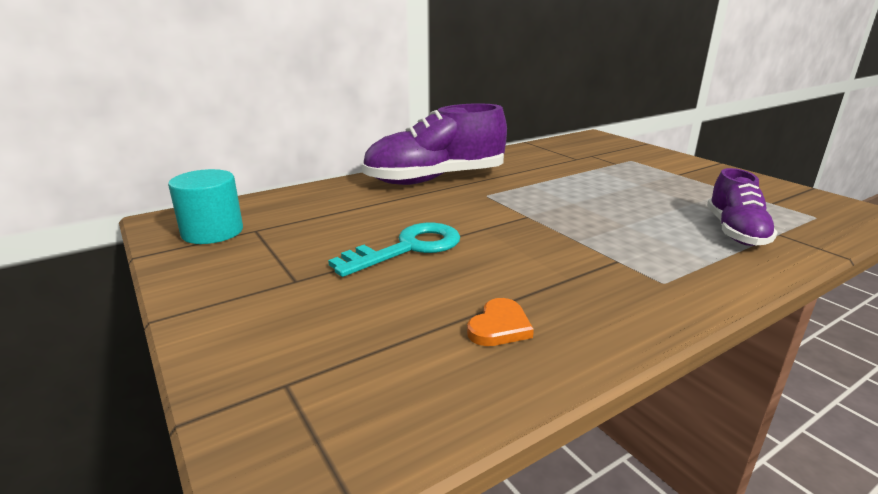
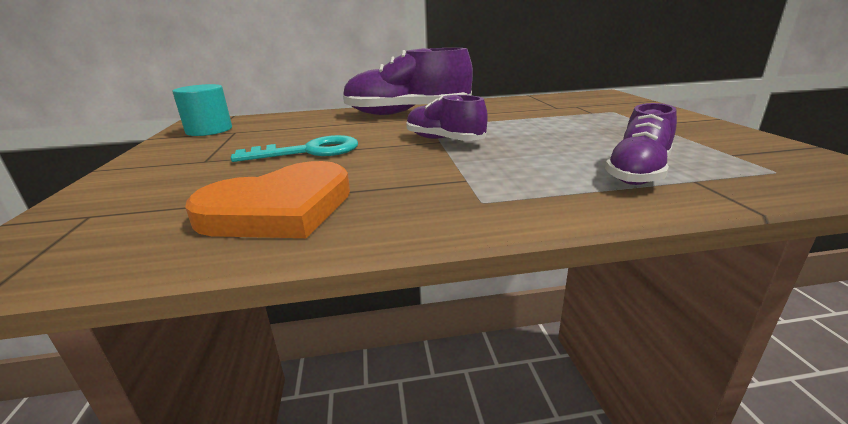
camera: 25 degrees right, 0 degrees up
(499, 327) = (280, 209): orange heart -> orange heart, size x2.26
(530, 214) = (444, 140): none -> purple shoe

